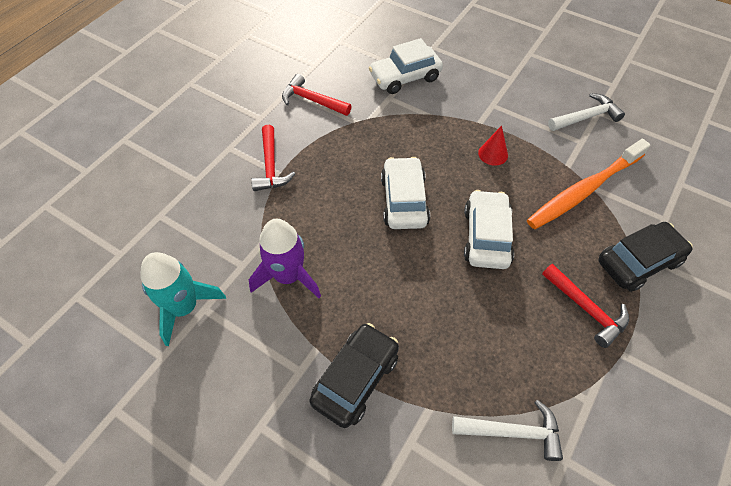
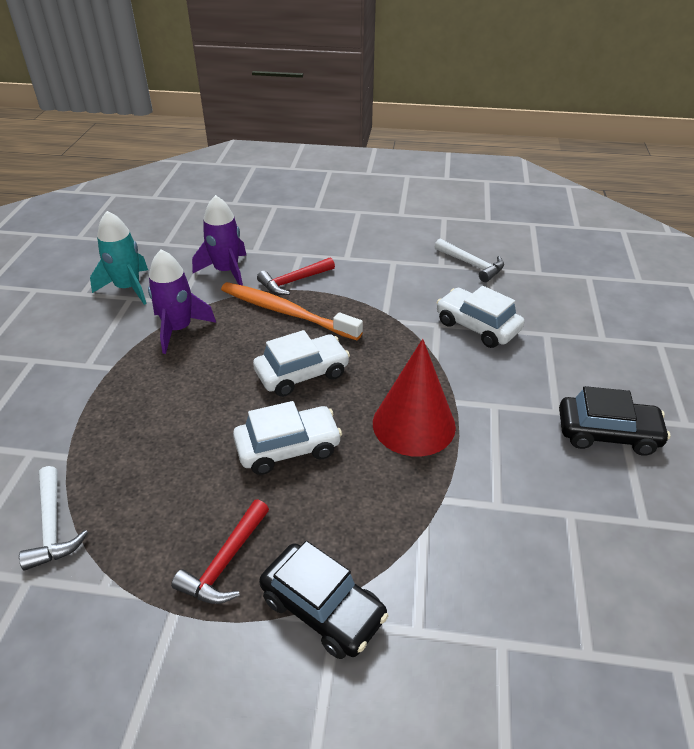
camera: 65 degrees right, 15 degrees down
(216, 212) = (226, 271): none -> purple rocket
(312, 100) = (392, 278): red hammer -> none
(356, 379) = (87, 400): black car -> black car (607, 433)
(493, 154) = (413, 424): red cone -> red cone, size x2.20
(584, 190) = (411, 524): orange toothbrush -> orange toothbrush (286, 312)
(586, 117) = (549, 502): white hammer -> white hammer (472, 265)

